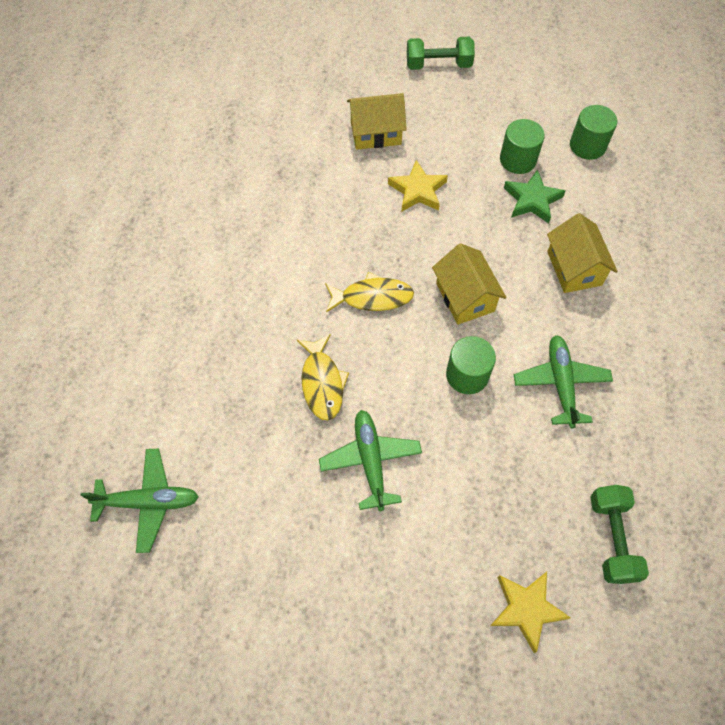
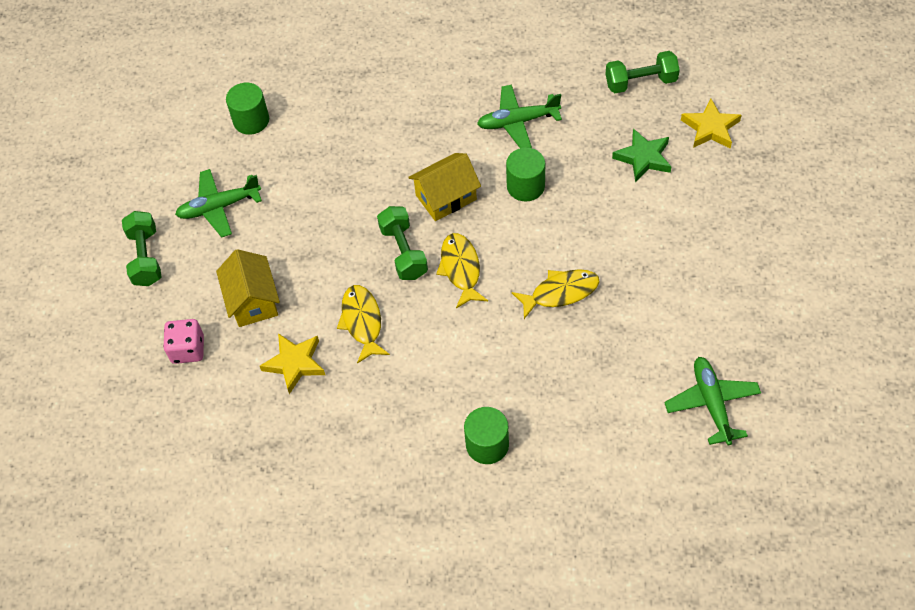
camera: 95 degrees left, 5 degrees down
(332, 210) = (362, 322): none -> yellow fish
(337, 88) = (188, 349): none -> pink dice
(370, 461) = (624, 243): green plane -> green plane (219, 207)
(404, 252) = (404, 252): none -> green dumbbell
(418, 190) = (326, 251): yellow star -> yellow star (295, 363)
(518, 160) = (276, 173): green cylinder -> green cylinder (487, 445)
(532, 200) = (325, 158): green star -> green star (643, 158)
(574, 268) = (398, 121): yellow house -> none

